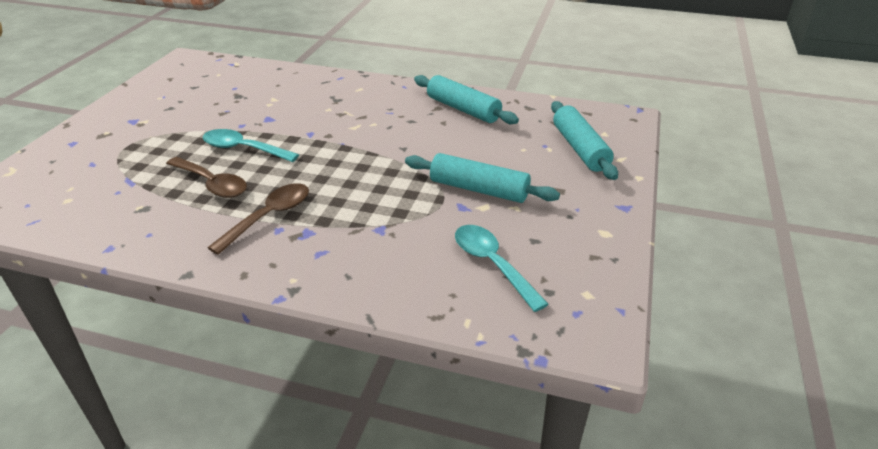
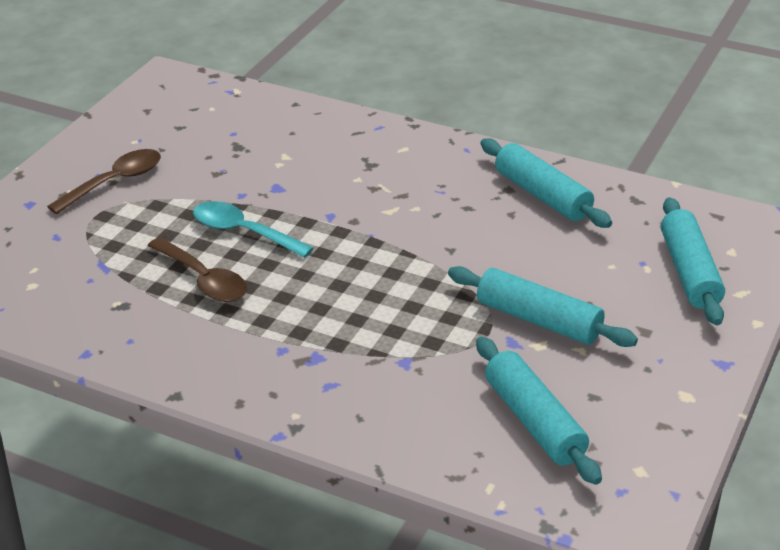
camera: 10 degrees right, 0 degrees up
(269, 217) = (272, 332): brown spoon -> brown spoon (115, 182)
(492, 264) = (534, 421): turquoise spoon -> turquoise rolling pin

